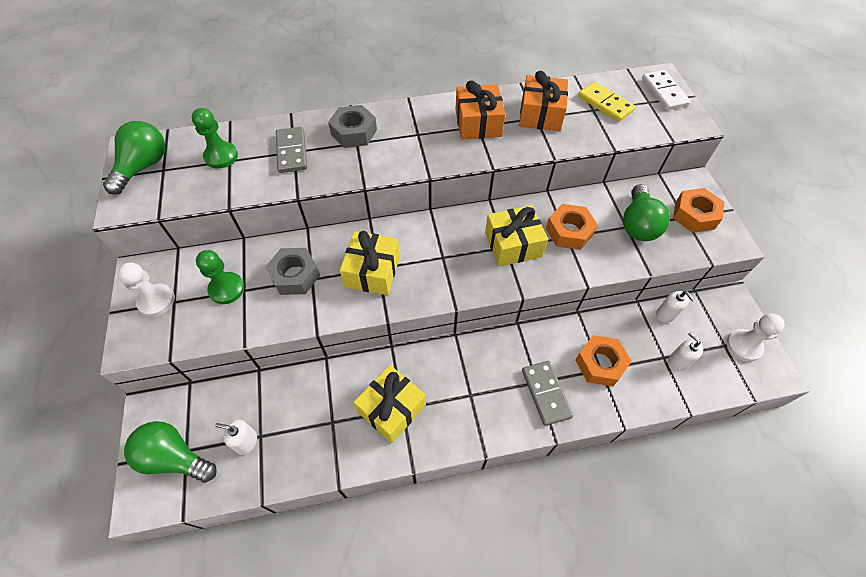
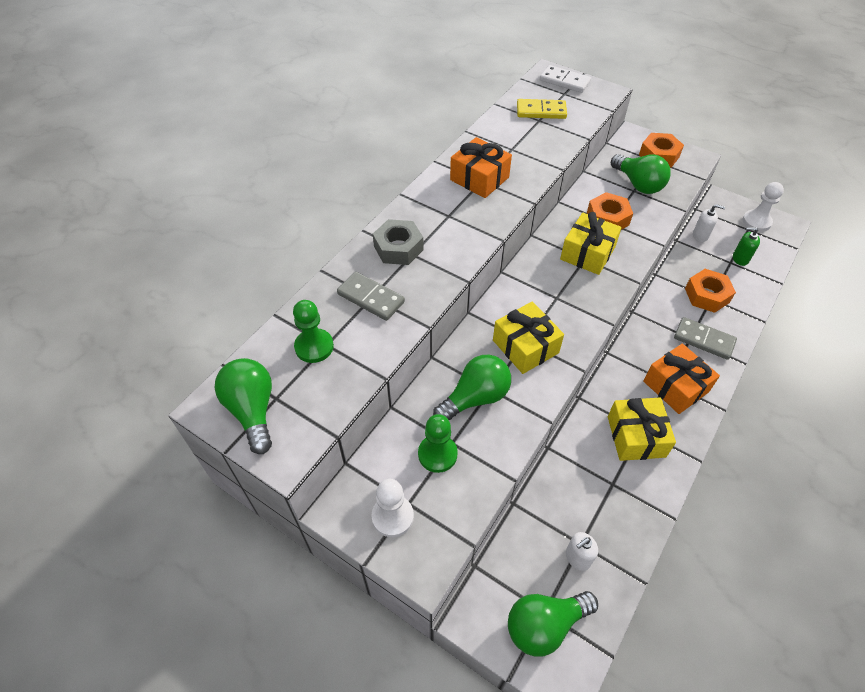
camera: 45 degrees left, 5 degrees down
(295, 275) = (475, 398): grey nut -> green light bulb
(540, 114) = (511, 145): orange gift -> orange gift (675, 386)
(677, 362) = (740, 259): white soap dispenser -> green soap dispenser

